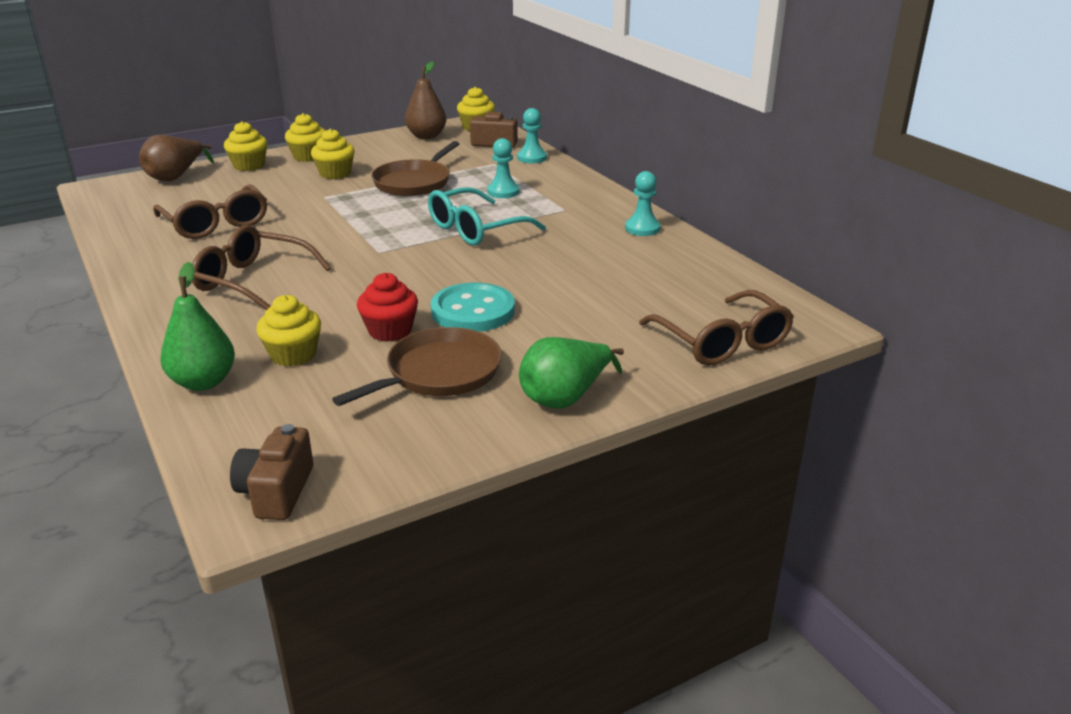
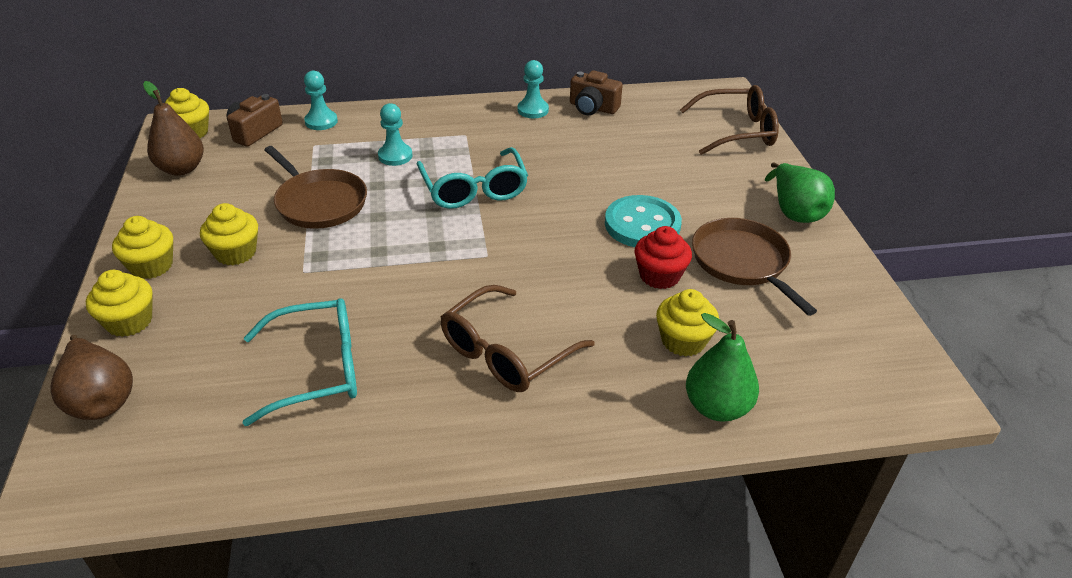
camera: 70 degrees left, 10 degrees up
(216, 224) = (318, 369): brown glasses -> turquoise glasses
(276, 491) = (902, 375): brown camera -> brown camera (593, 108)

